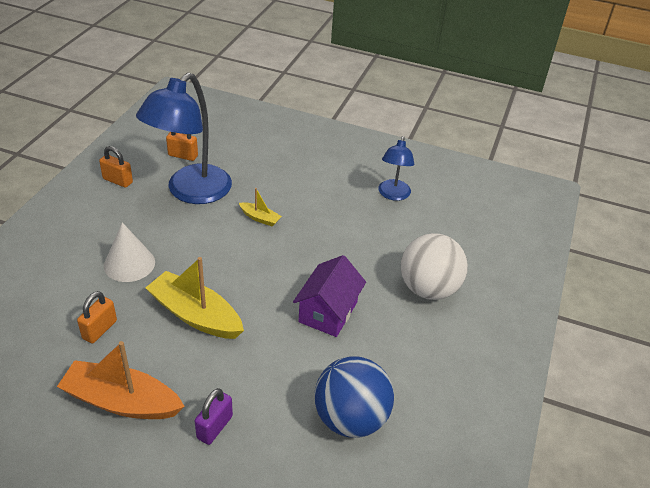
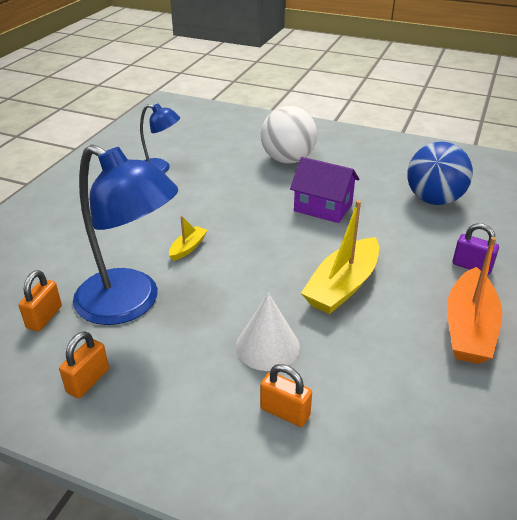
camera: 85 degrees left, 5 degrees down
(99, 329) = (379, 358): orange padlock -> orange padlock (285, 412)

